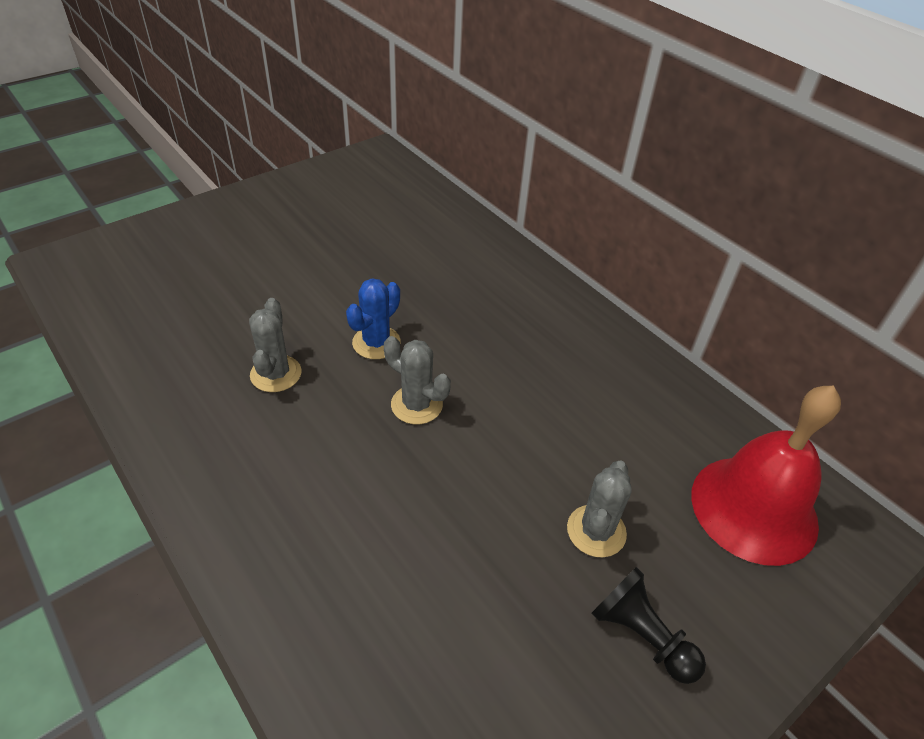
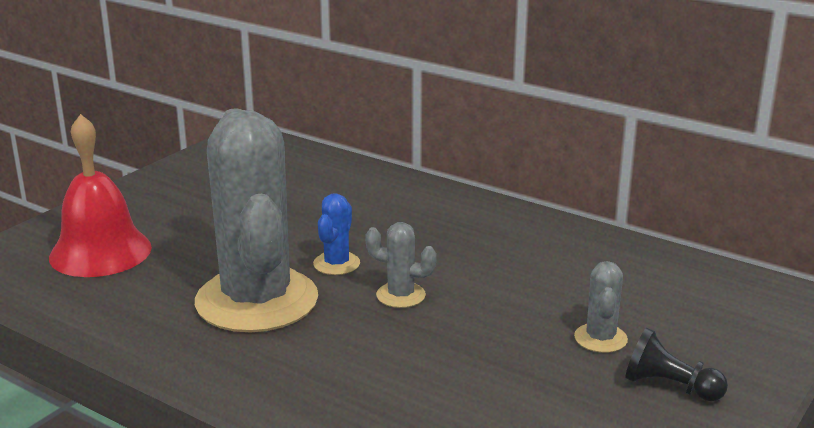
camera: 15 degrees left, 20 degrees down
(276, 374) = (257, 300): grey cactus -> grey cactus, size x2.46
(754, 508) = (716, 301): red bell -> red bell (100, 252)

